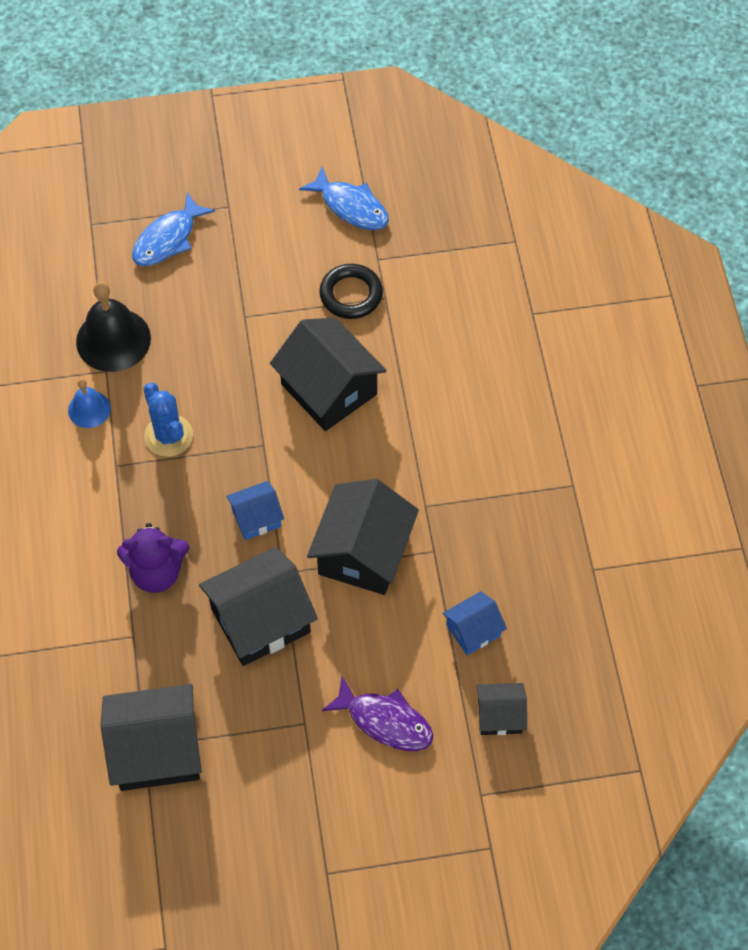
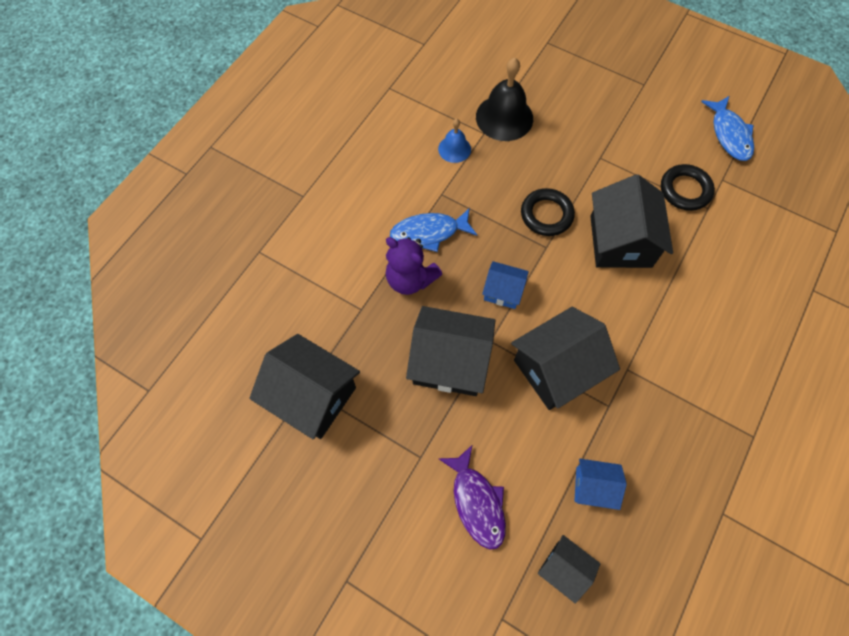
camera: 40 degrees right, 5 degrees up
(168, 239) = (588, 79): blue fish -> blue fish (429, 233)
(168, 436) = (489, 198): blue cactus -> none
(238, 413) = (546, 215): none -> black ring

